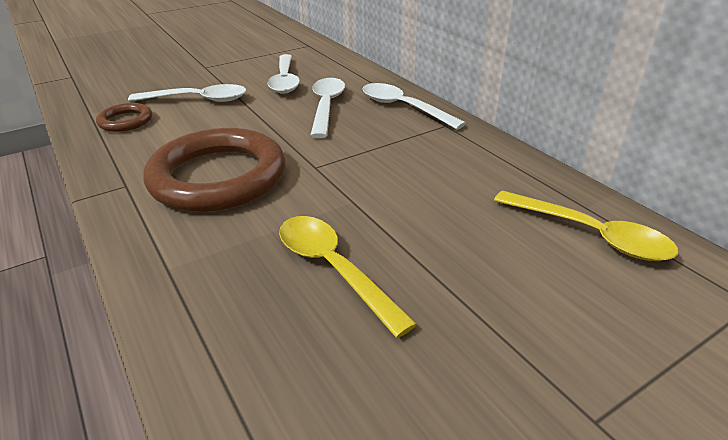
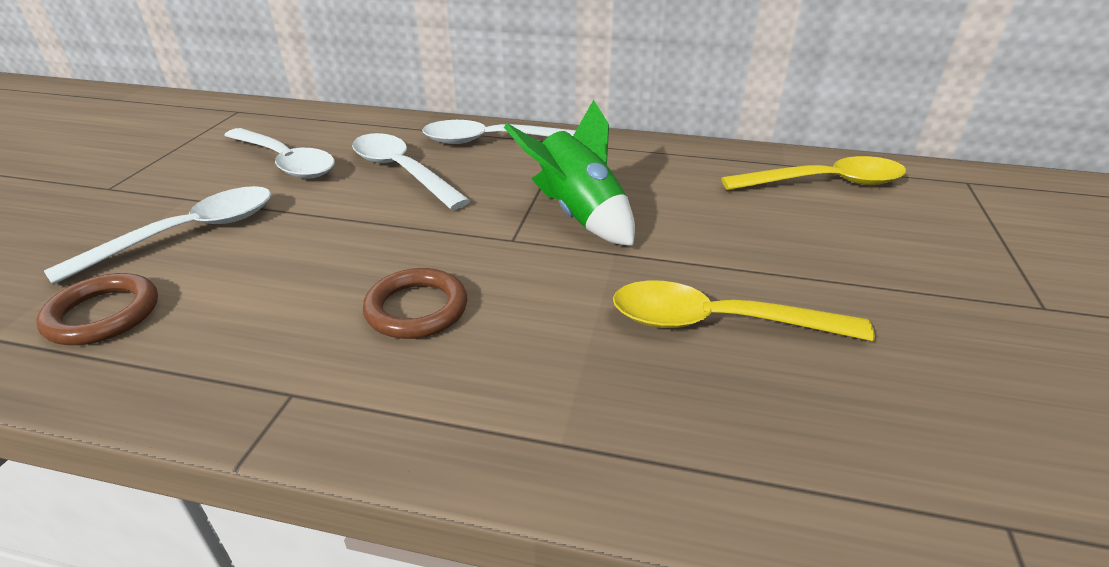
camera: 45 degrees left, 0 degrees up
(218, 177) = (416, 309): brown ring -> brown ring, size x0.46
(372, 171) = (578, 215): none -> green rocket

